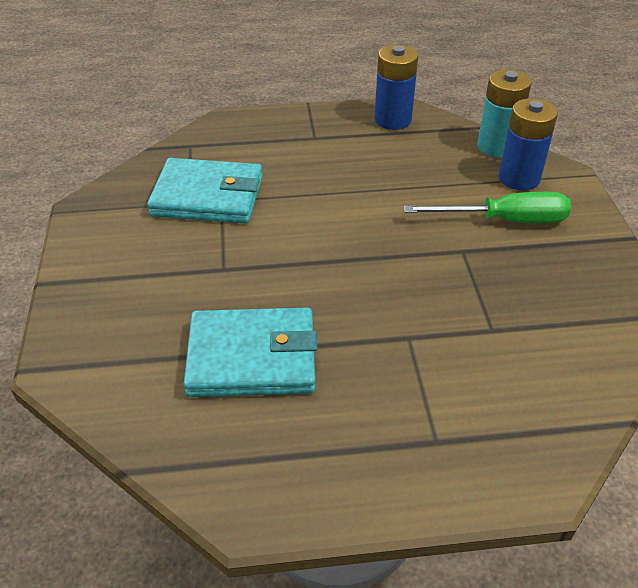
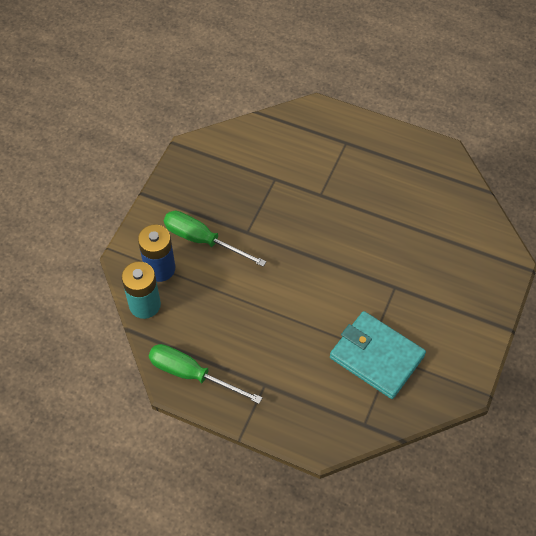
camera: 150 degrees left, 15 degrees up
(252, 357) = (407, 220): turquoise wallet -> none
(393, 120) = (192, 374): blue battery -> green screwdriver

